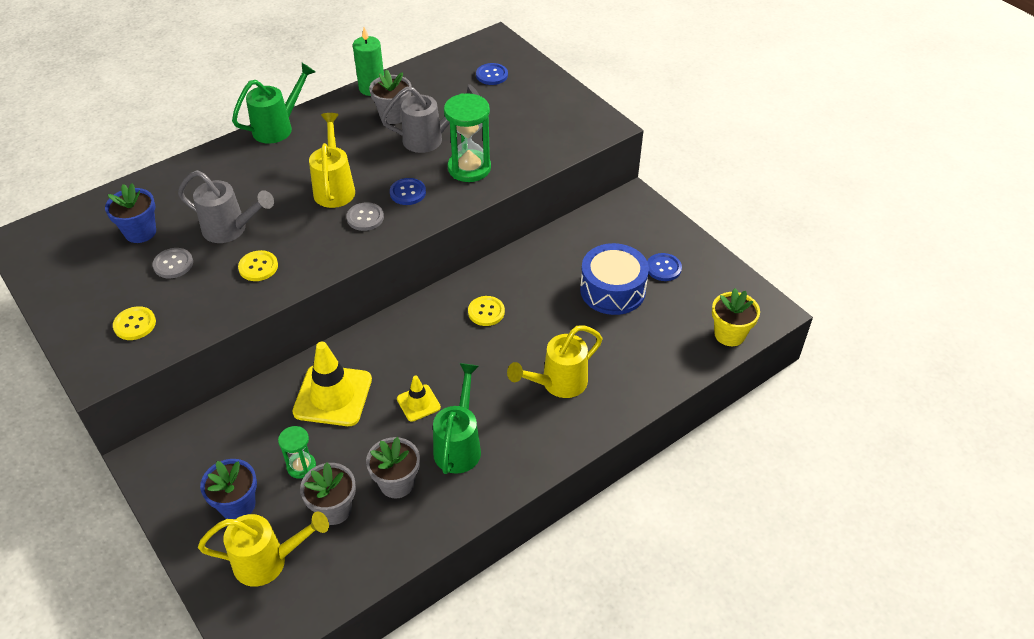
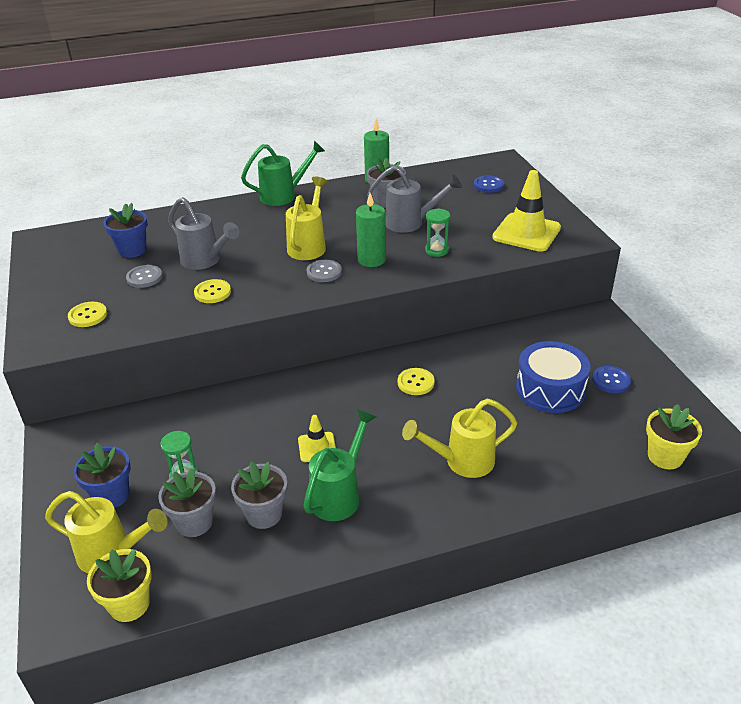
camera: 20 degrees right, 10 degrees down
(310, 602) = (129, 604): none -> yellow flower pot
(333, 396) = (241, 422): yellow traffic cone -> yellow traffic cone (526, 233)
(408, 192) = (371, 260): blue button -> green candle
(469, 168) = (436, 250): green hourglass -> green hourglass, size x0.56

